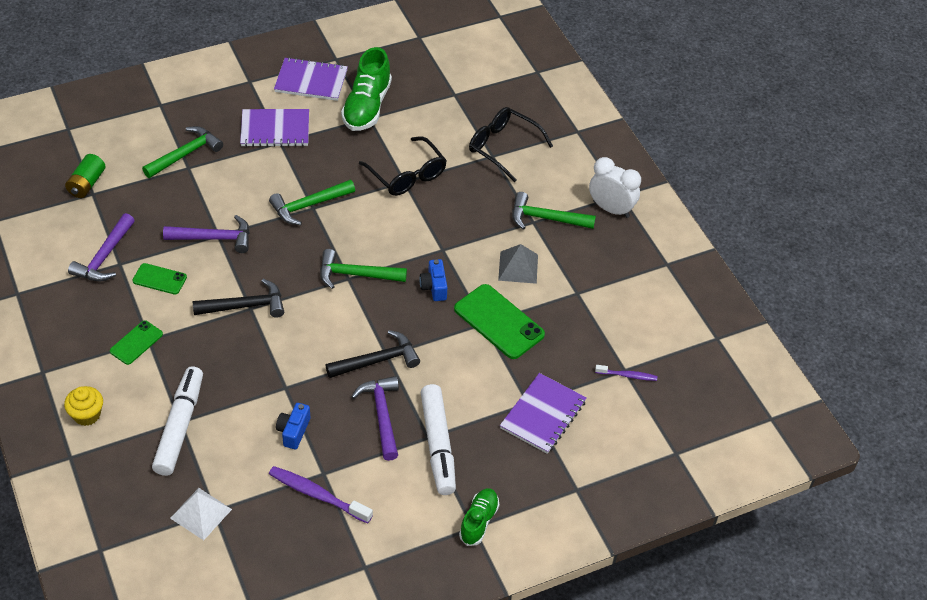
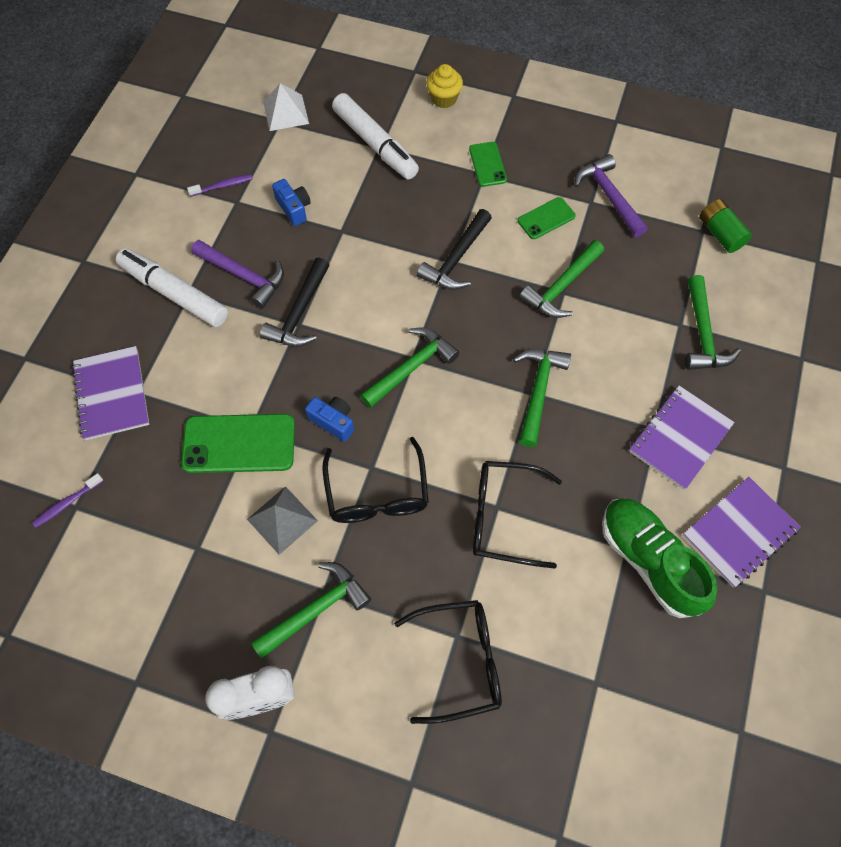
camera: 135 degrees right, 15 degrees up
(214, 238) = (561, 287): purple hammer -> green hammer
(317, 495) = (223, 186): purple toothbrush -> purple toothbrush, size x0.58
(455, 236) = (377, 493): none -> black glasses
(479, 521) = (82, 268): green shoe -> none

